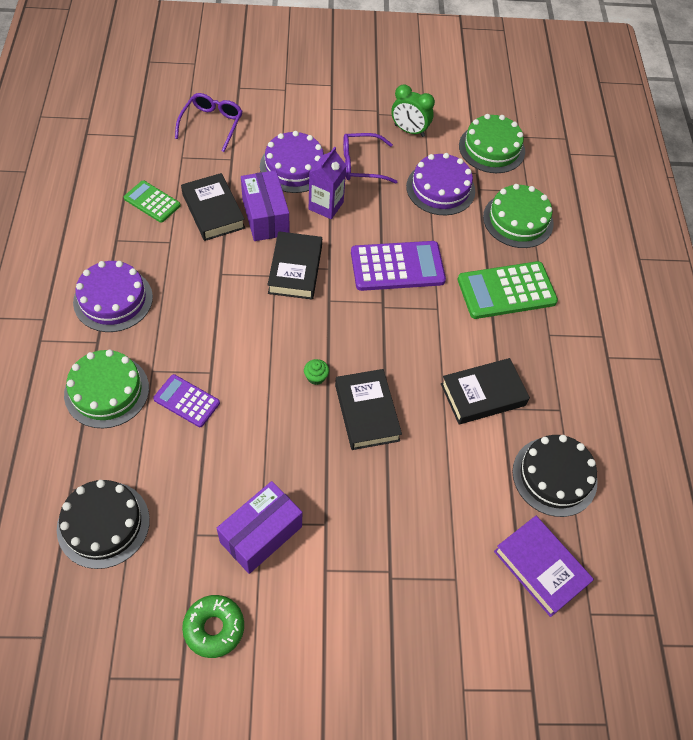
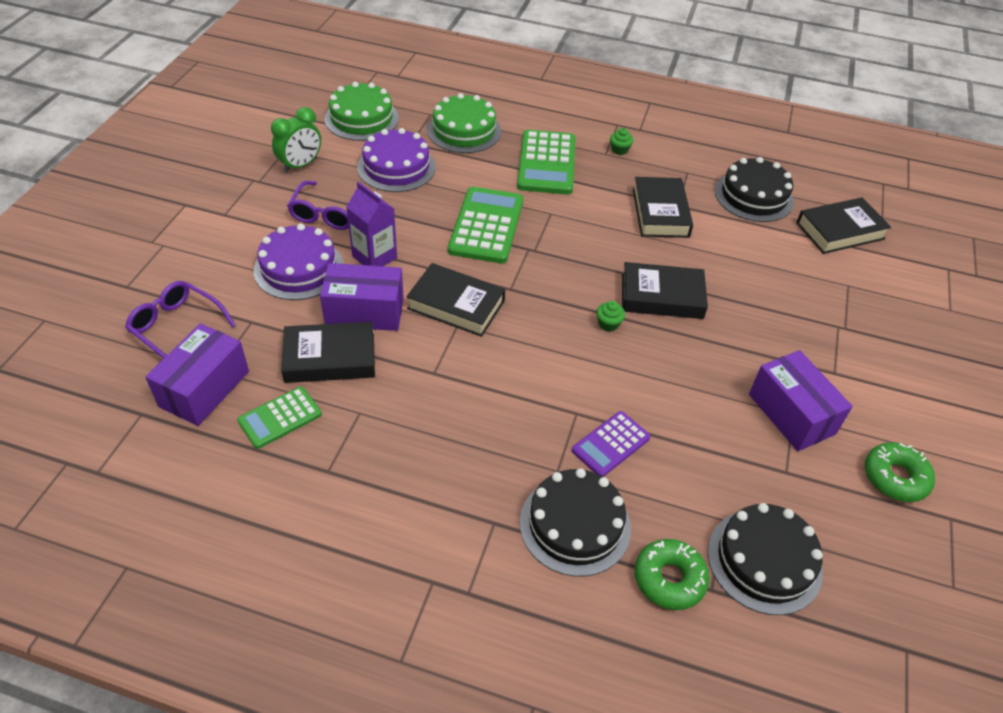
camera: 70 degrees left, 10 degrees down
(74, 459) = (669, 579): none -> green donut
(106, 391) = (575, 525): green cake -> black cake
(113, 299) = (430, 492): purple cake -> none
(164, 157) = (204, 388): none -> purple box
(397, 267) = (486, 226): purple calculator -> green calculator
(540, 567) = (840, 231): purple book -> black book
(562, 345) = (619, 150): none -> green cupcake

